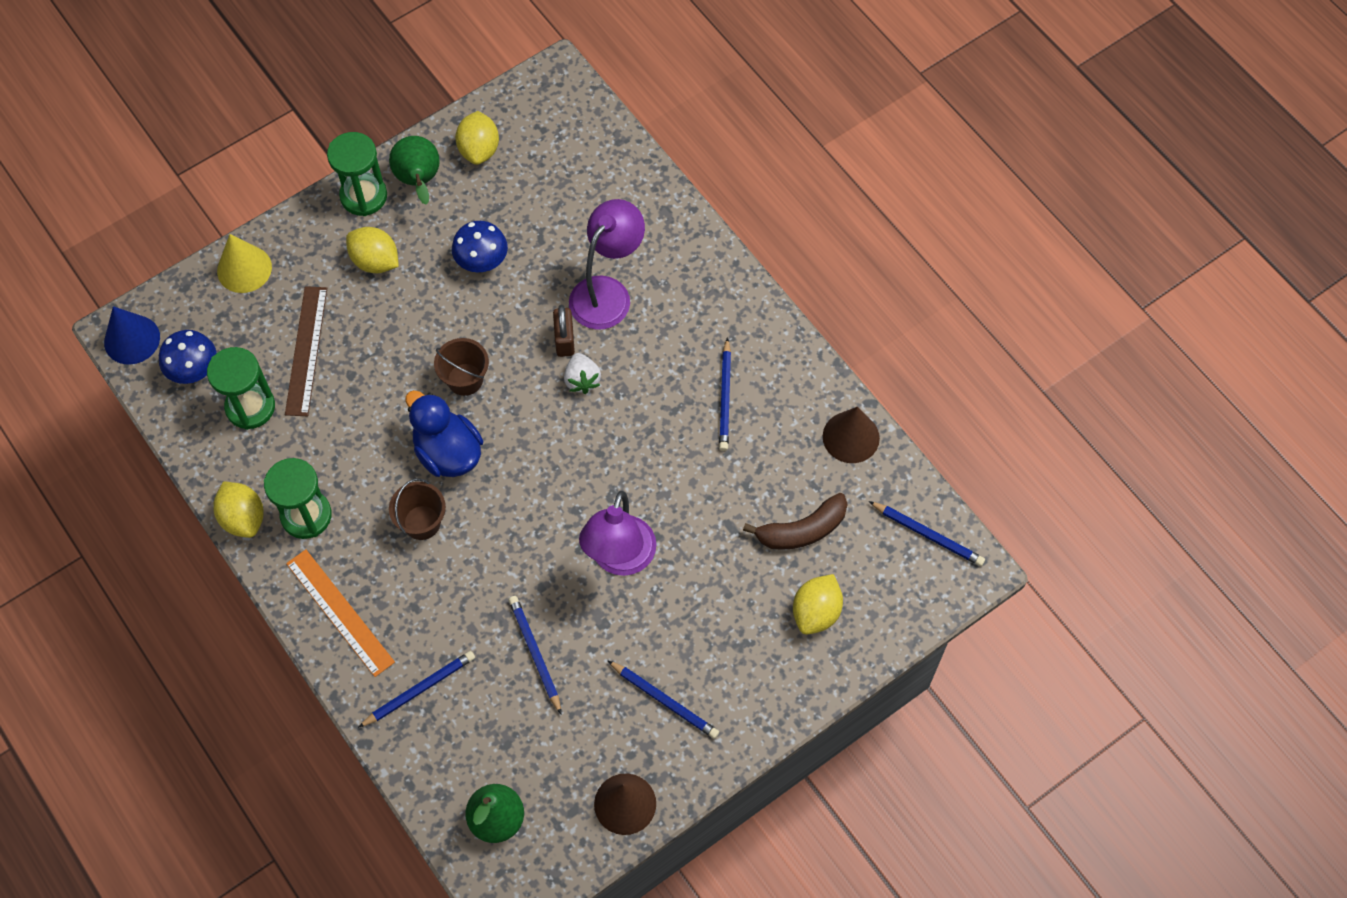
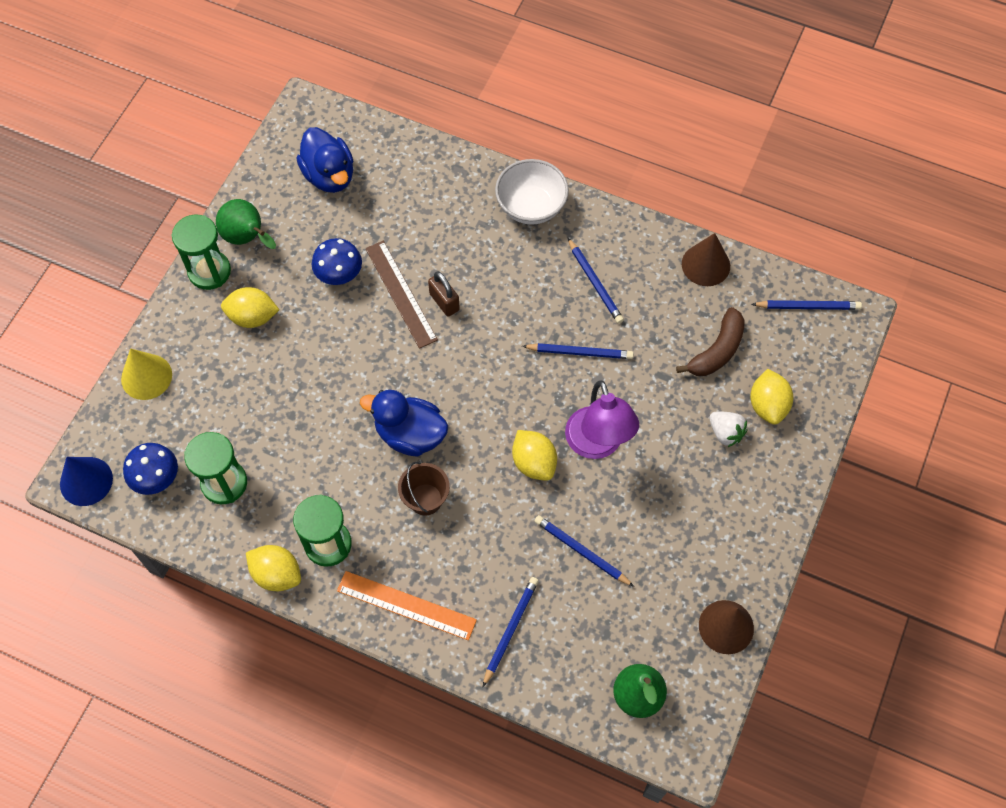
camera: 30 degrees left, 0 degrees up
(306, 350) = (241, 415): brown ruler -> brown ruler (400, 294)
(465, 379) = (386, 371): brown bucket -> none
(479, 150) = (280, 191): yellow lemon -> yellow lemon (534, 463)
(536, 157) = (329, 175): none -> blue duck
(582, 380) = (478, 325): white strawberry -> white strawberry (725, 433)
(607, 292) = (453, 250): purple lamp -> none
(664, 700) = (702, 532): blue pencil -> blue pencil (580, 352)
(713, 287) = (531, 206): none -> white bowl

